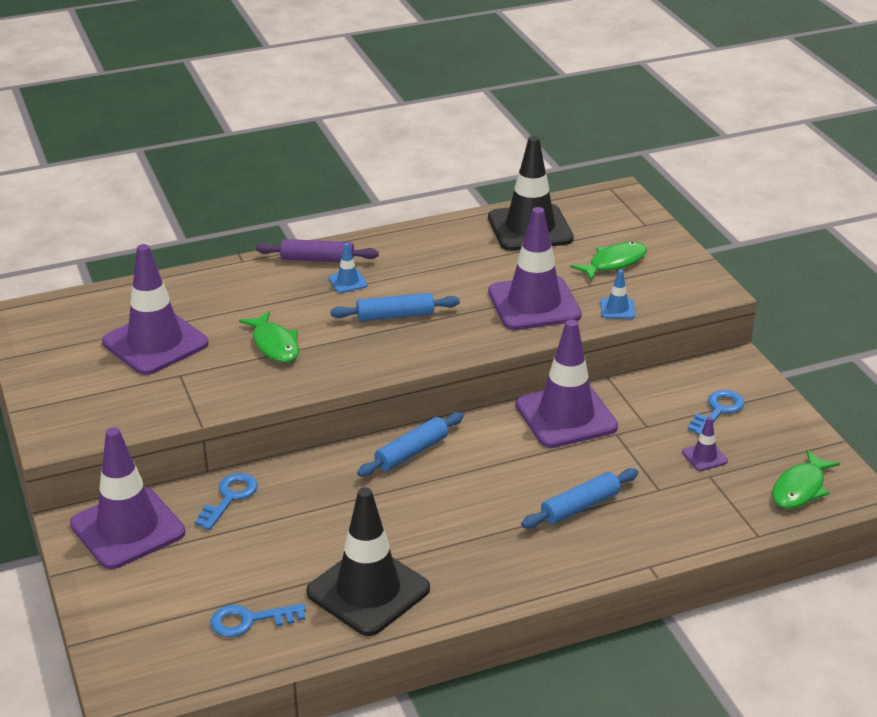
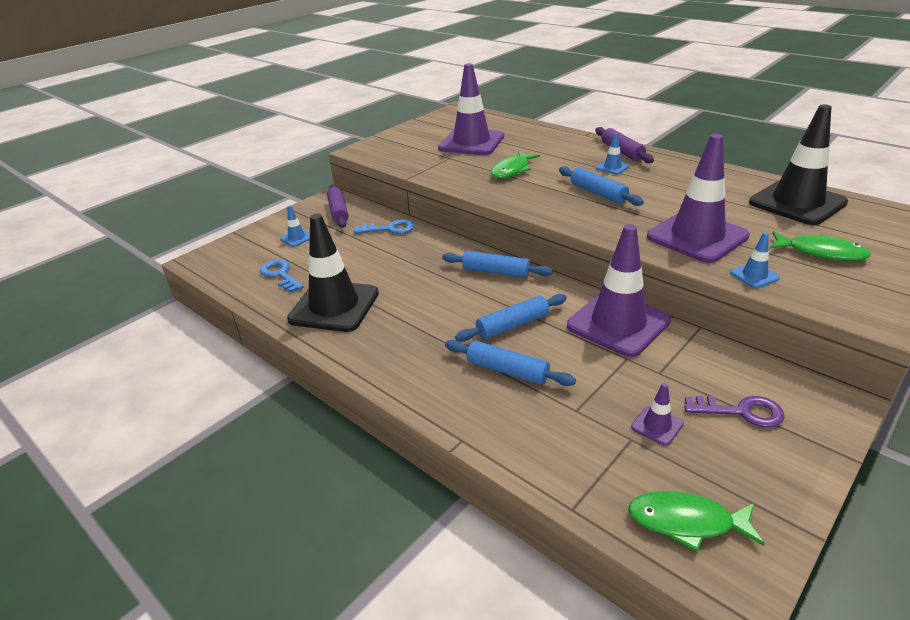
camera: 65 degrees right, 0 degrees up
(127, 528) = (338, 211): purple traffic cone -> purple rolling pin
(163, 585) = (296, 238): none -> blue traffic cone
(515, 477) = (512, 325): none -> blue rolling pin
(718, 411) = (741, 412): blue key -> purple key

